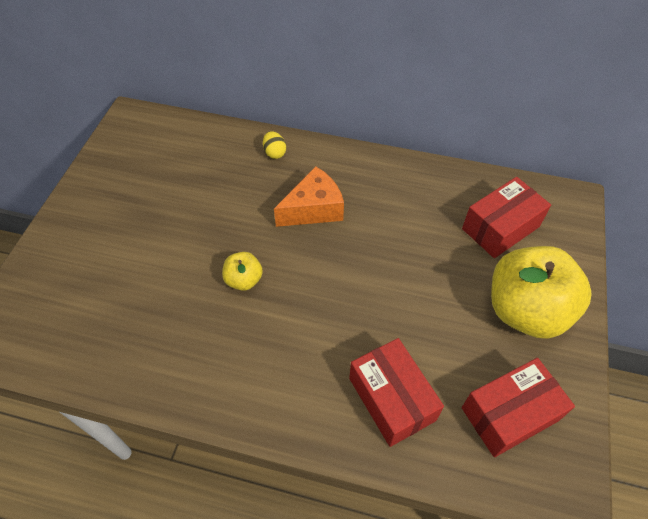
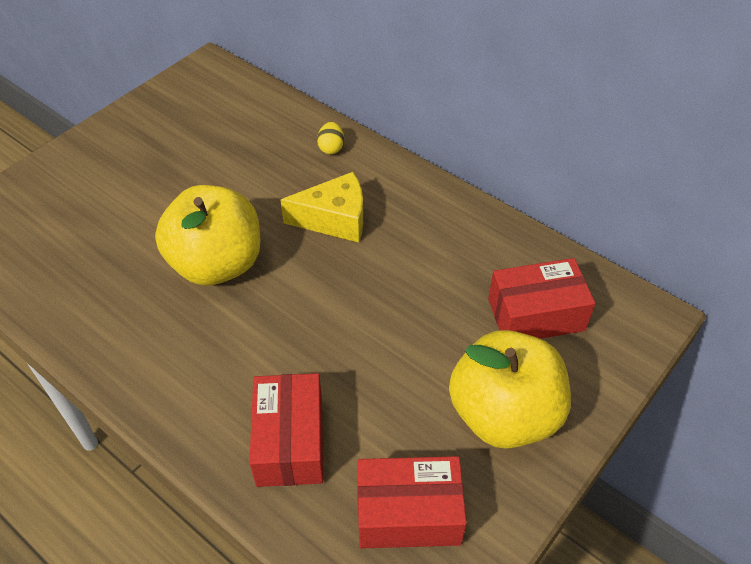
camera: 25 degrees right, 5 degrees down
(244, 280) = (217, 264): yellow apple -> yellow apple, size x2.21
(313, 209) = (334, 219): orange cheese -> yellow cheese

